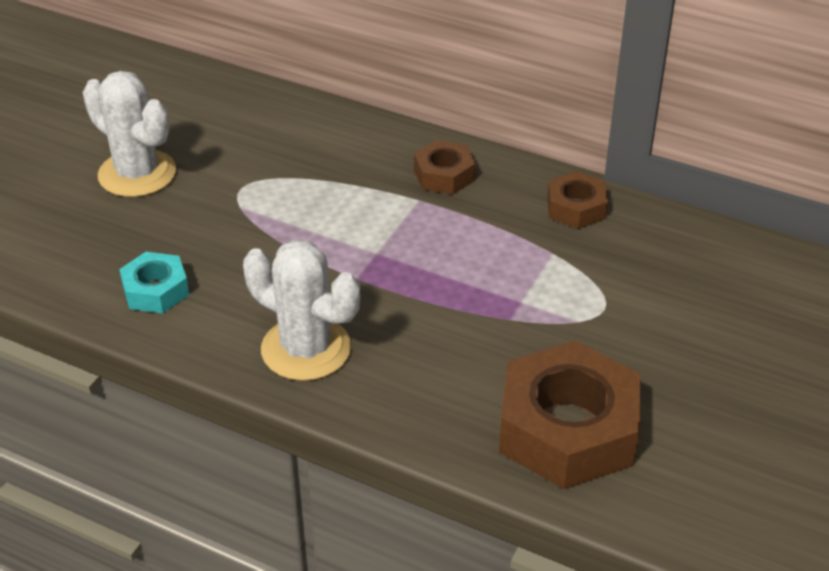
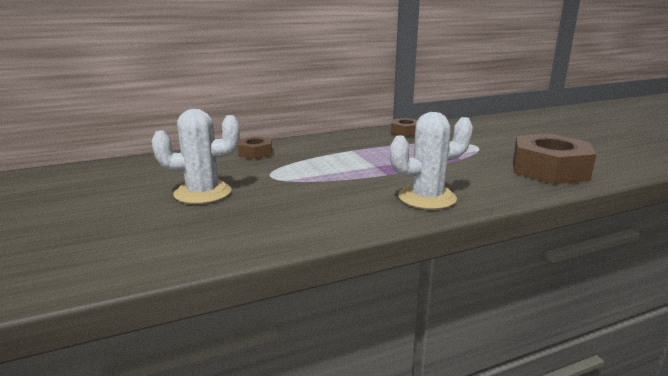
camera: 50 degrees left, 20 degrees down
(156, 290) = (316, 217): turquoise nut -> none
(444, 175) = (343, 142): brown nut -> brown nut (255, 153)

